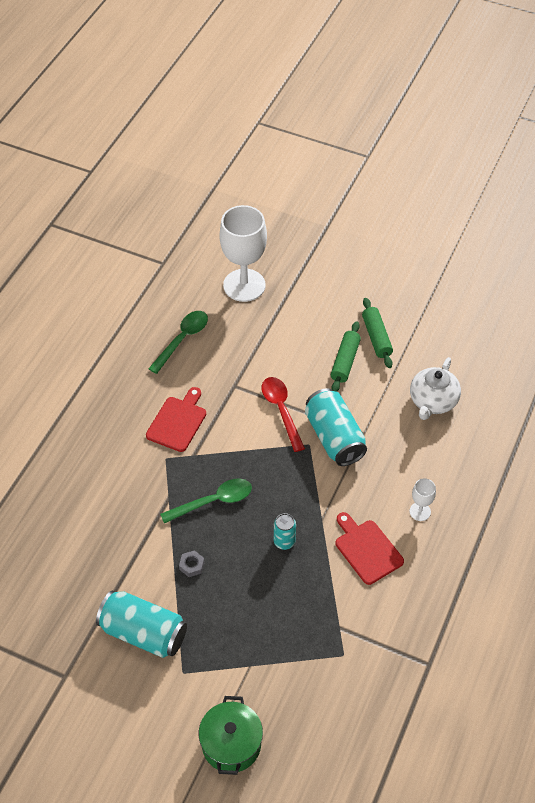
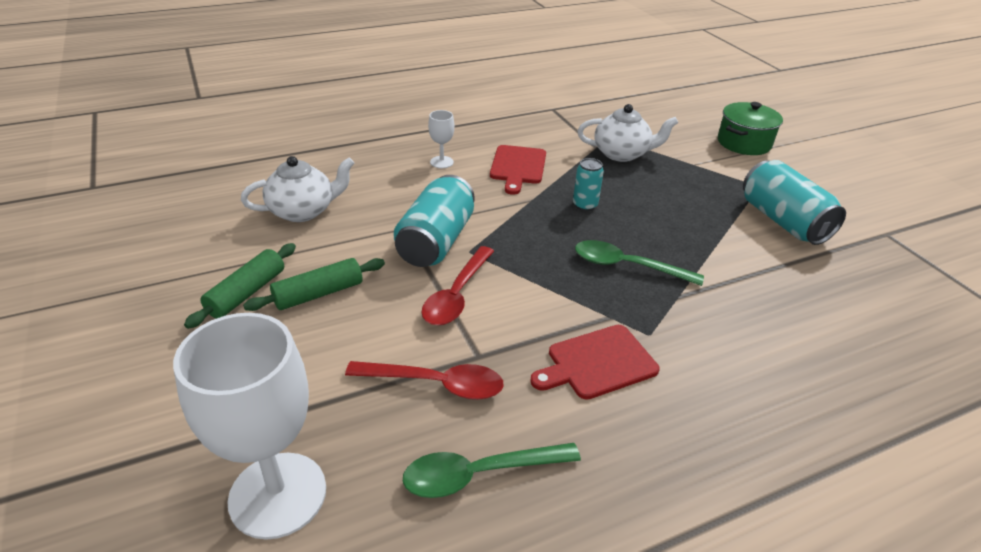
camera: 140 degrees left, 15 degrees down
(192, 565) = (696, 236): grey nut -> none
(237, 360) = (436, 384): none -> red spoon
(313, 634) = (622, 154): none -> white teapot

